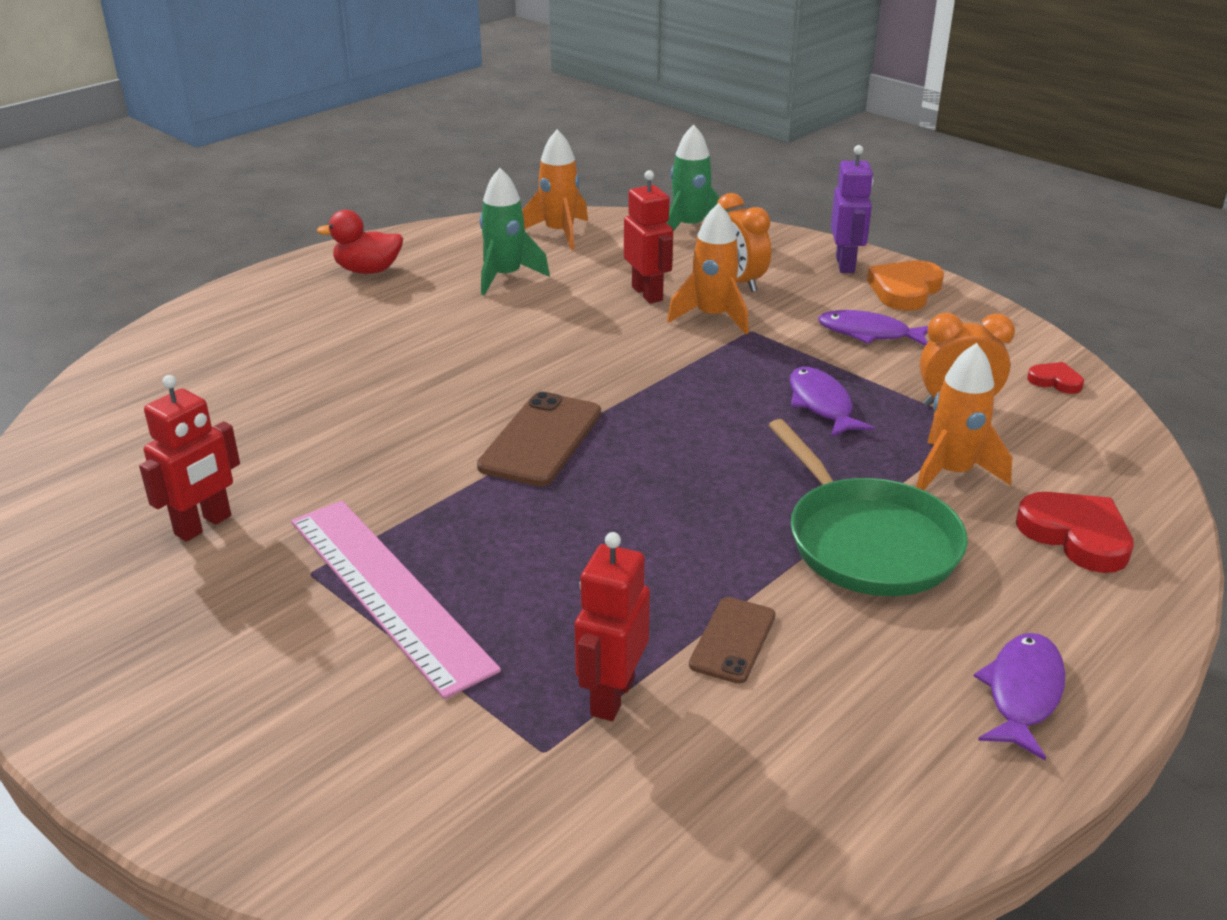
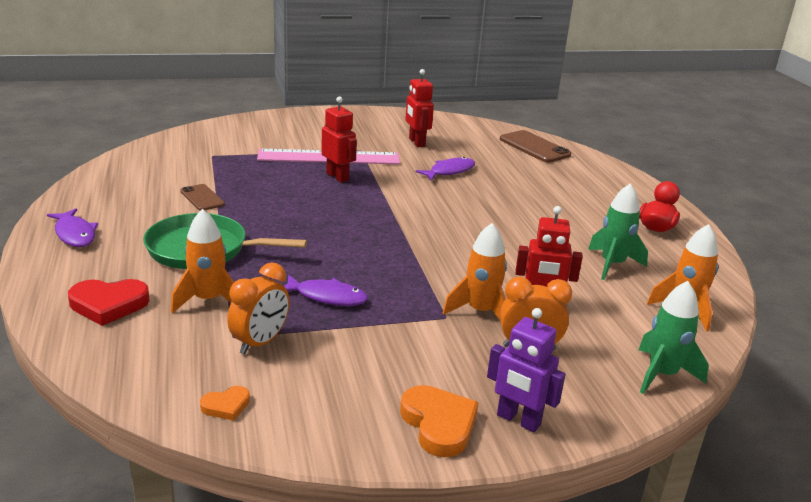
camera: 120 degrees right, 5 degrees down
(541, 440) = (396, 212): brown phone -> brown phone (534, 147)
(611, 696) = (215, 171): red robot -> red robot (338, 177)
(869, 333) = (389, 362): purple fish -> purple fish (449, 171)
(1055, 381) = (226, 406): red heart -> orange heart

